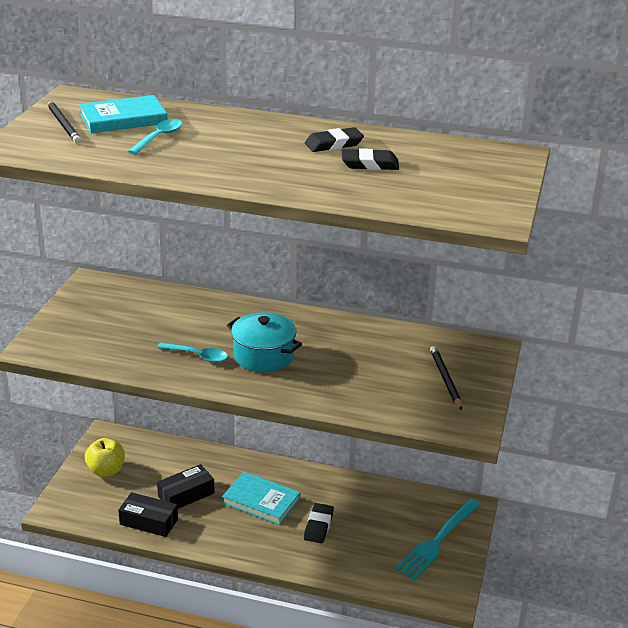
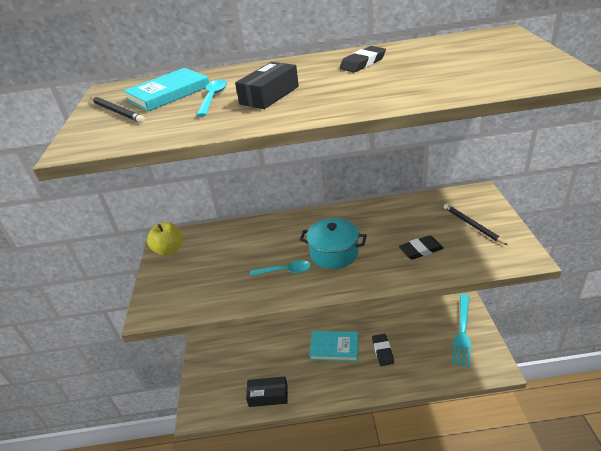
camera: 15 degrees left, 5 degrees up
(106, 470) = (216, 366): yellow apple -> yellow apple (169, 250)
(186, 495) = (281, 363): black box -> black box (269, 95)
(370, 164) = (410, 68): black eraser -> black eraser (420, 250)

